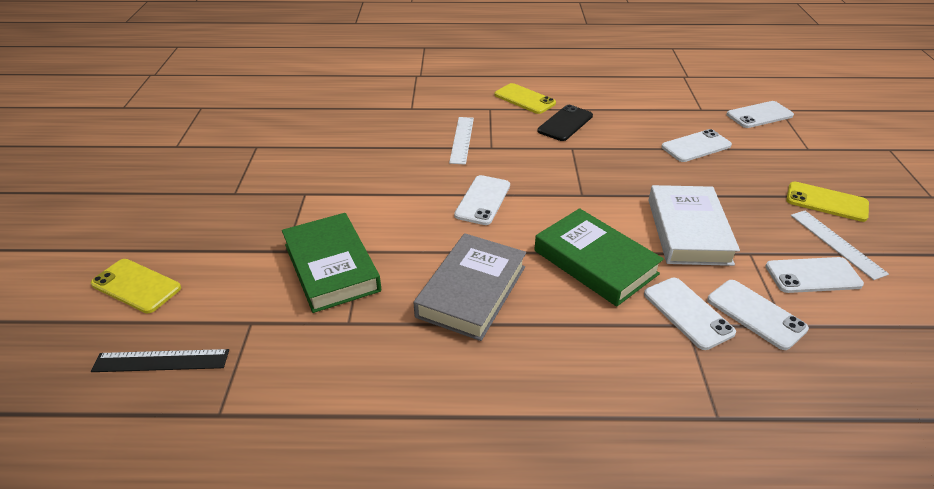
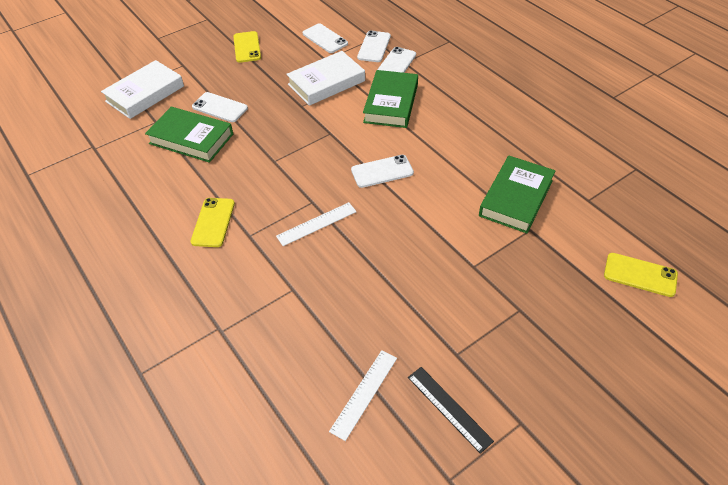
camera: 125 degrees left, 10 degrees up
(136, 286) = (640, 275): yellow phone -> yellow phone turned 60 degrees counterclockwise
(161, 361) = (650, 213): black ruler -> black ruler (449, 408)
(471, 291) = (465, 134): grey book -> none
(565, 123) = (238, 179): black phone -> none
(653, 118) = (191, 139): none -> green book
(759, 115) = (145, 94): white phone -> white book
(836, 243) = (288, 37): white ruler -> white ruler (364, 394)

